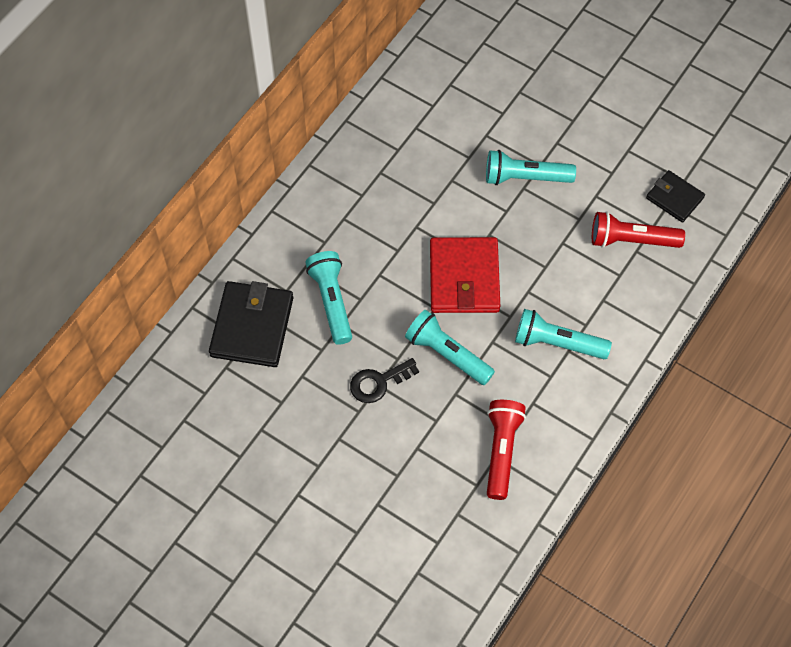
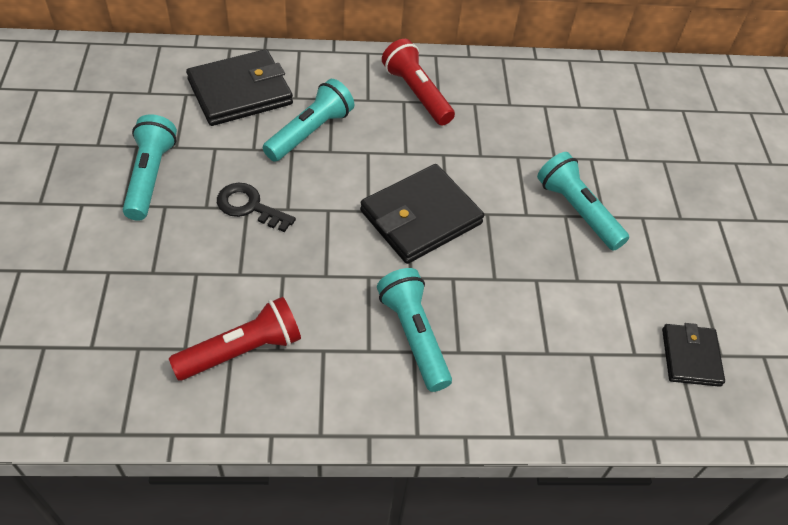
camera: 50 degrees right, 10 degrees down
(447, 354) = (323, 245): turquoise flashlight -> turquoise flashlight (150, 177)
(464, 278) = (421, 217): red wallet -> black wallet
(631, 240) = (599, 342): red flashlight -> red flashlight (416, 93)

